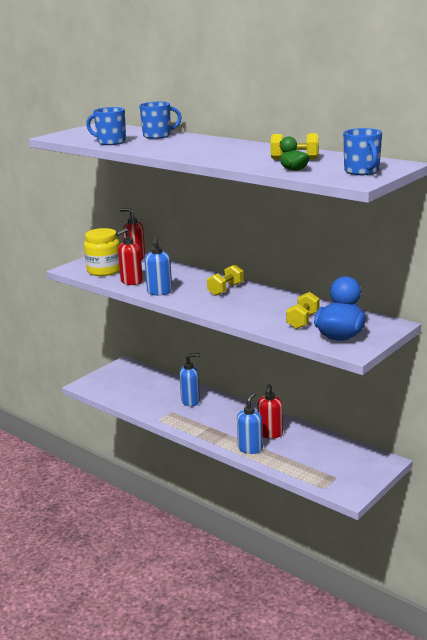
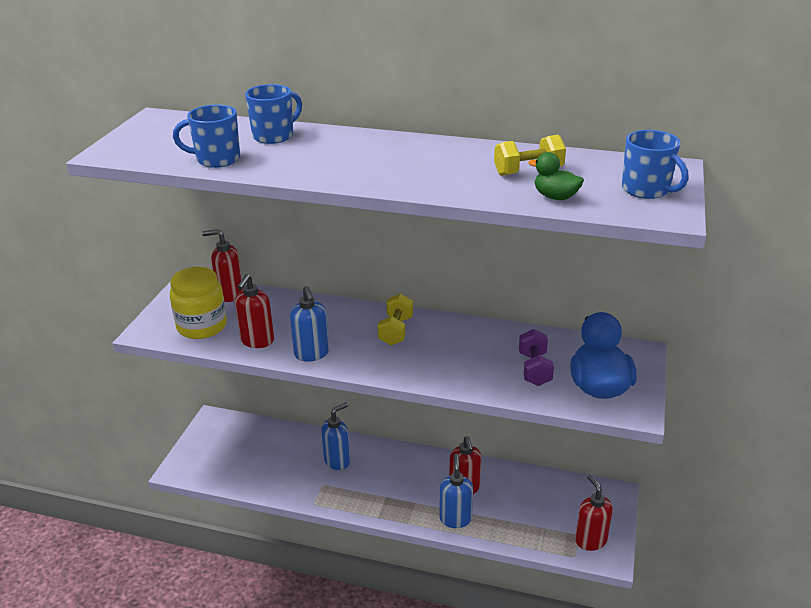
camera: 25 degrees left, 10 degrees up
(303, 321) = (534, 369): yellow dumbbell -> purple dumbbell
(343, 482) = (590, 540): none -> red soap dispenser

